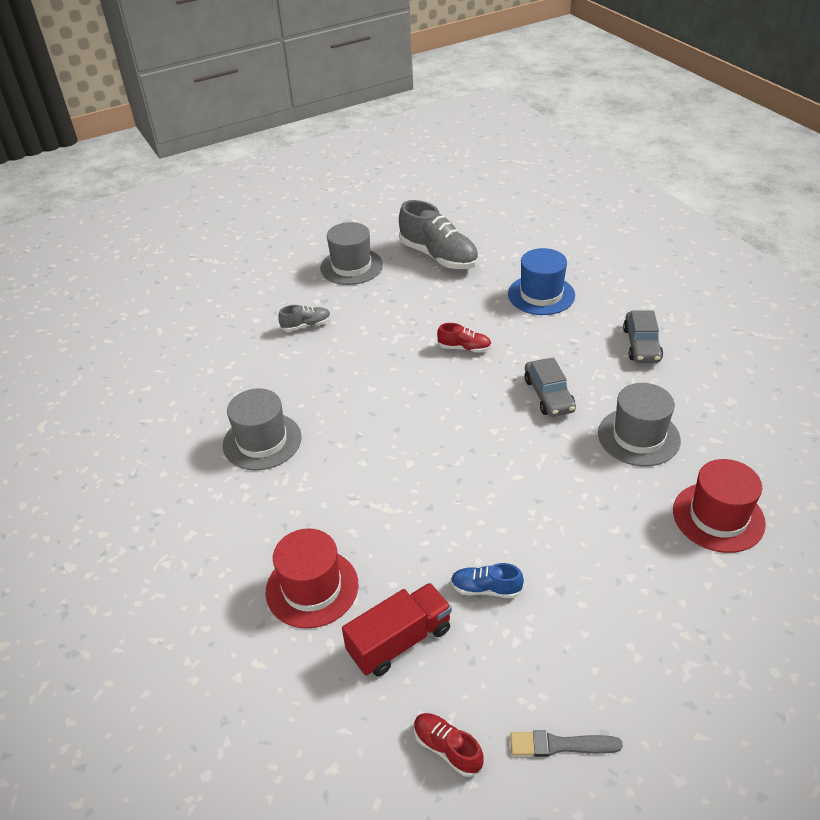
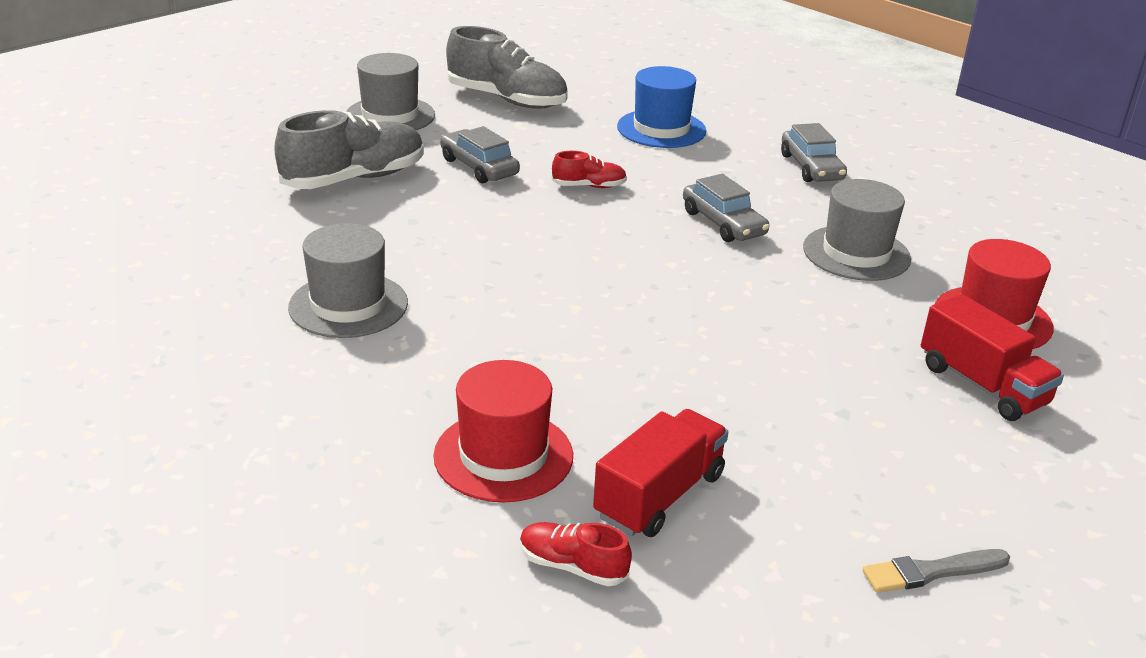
camera: 20 degrees left, 10 degrees down
(306, 325) = (354, 179): grey shoe -> grey shoe, size x2.06
(394, 322) = (479, 167): none -> grey car
(447, 748) = (786, 602): red shoe -> red shoe (572, 566)
(486, 589) = (747, 424): blue shoe -> none
(679, 581) = (982, 385): none -> red truck

